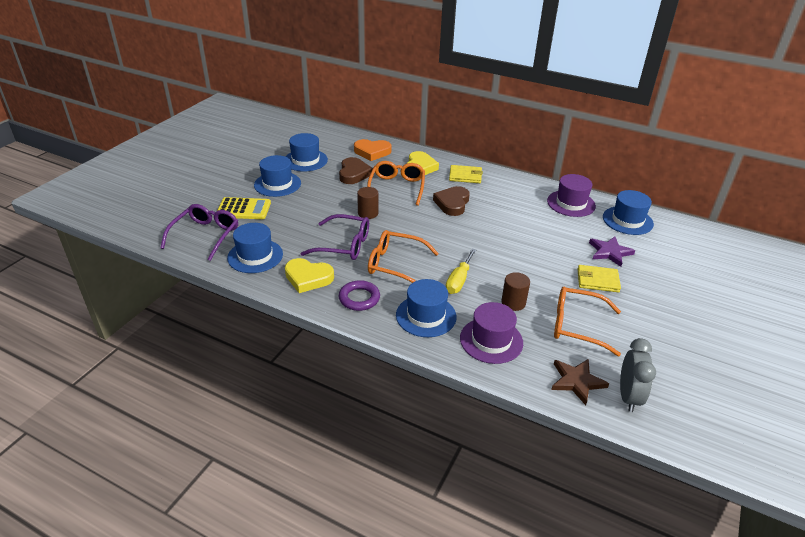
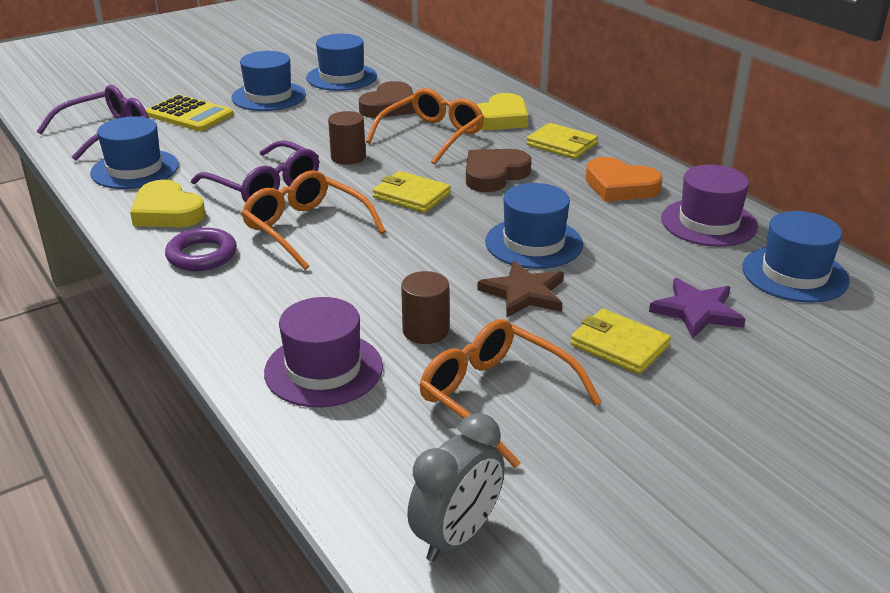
camera: 30 degrees right, 5 degrees down
(372, 152) = (450, 86): orange heart -> orange heart (620, 186)
(426, 228) = (411, 195): none -> yellow wallet
(426, 316) = (266, 305): blue hat -> blue hat (534, 243)
(459, 280) = (375, 275): yellow screwdriver -> none
(577, 381) = (392, 477): brown star -> brown star (524, 293)

